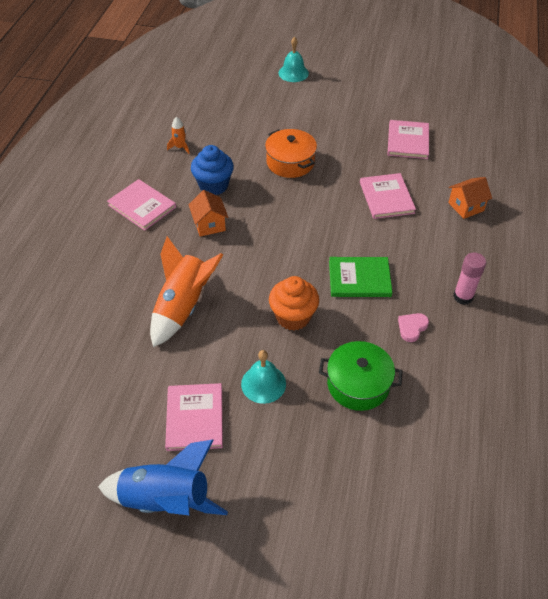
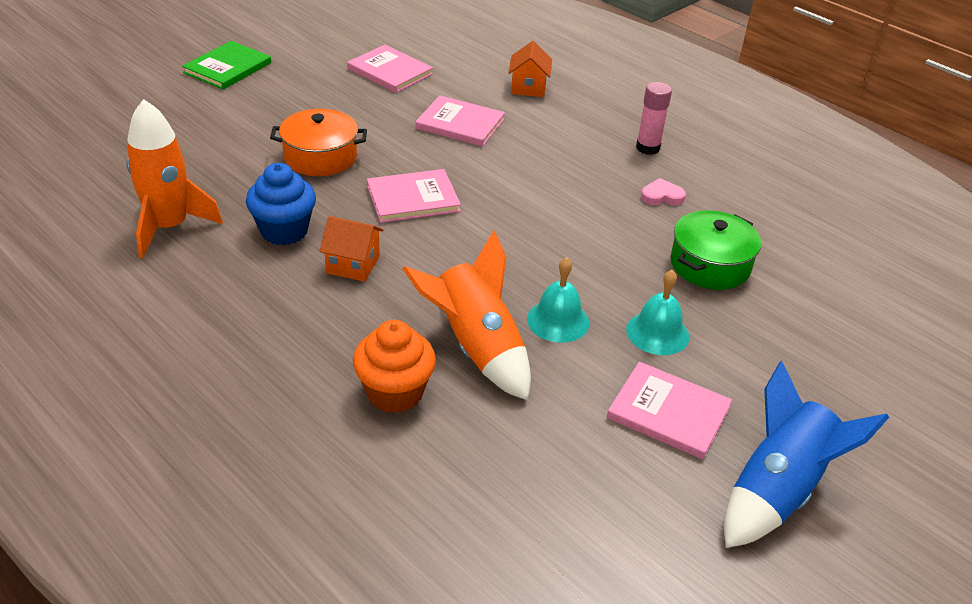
camera: 60 degrees left, 10 degrees down
(142, 206) = (243, 309): pink book -> pink book (413, 198)
(180, 147) = (169, 227): orange rocket -> orange rocket, size x2.25
(293, 73) = (160, 83): turquoise bell -> turquoise bell (558, 320)
(293, 317) = (576, 266): orange cupcake -> orange cupcake (395, 393)
(359, 278) = (562, 196): green book -> green book (227, 68)
(412, 328) = (662, 196): pink heart -> pink heart turned 105 degrees clockwise

